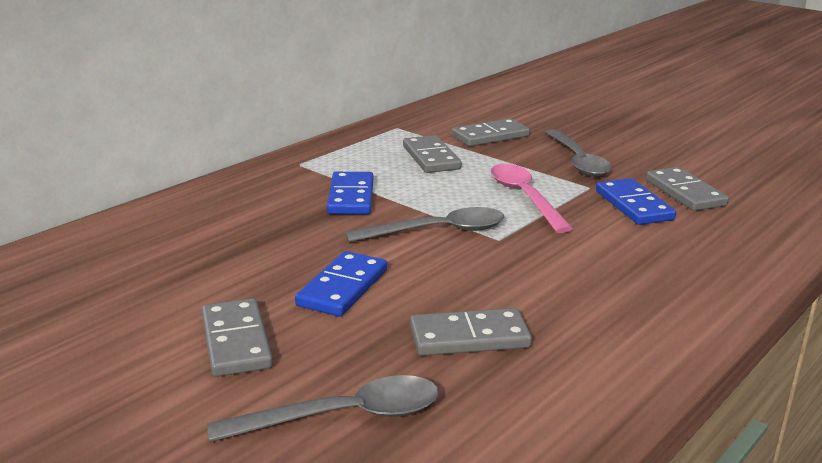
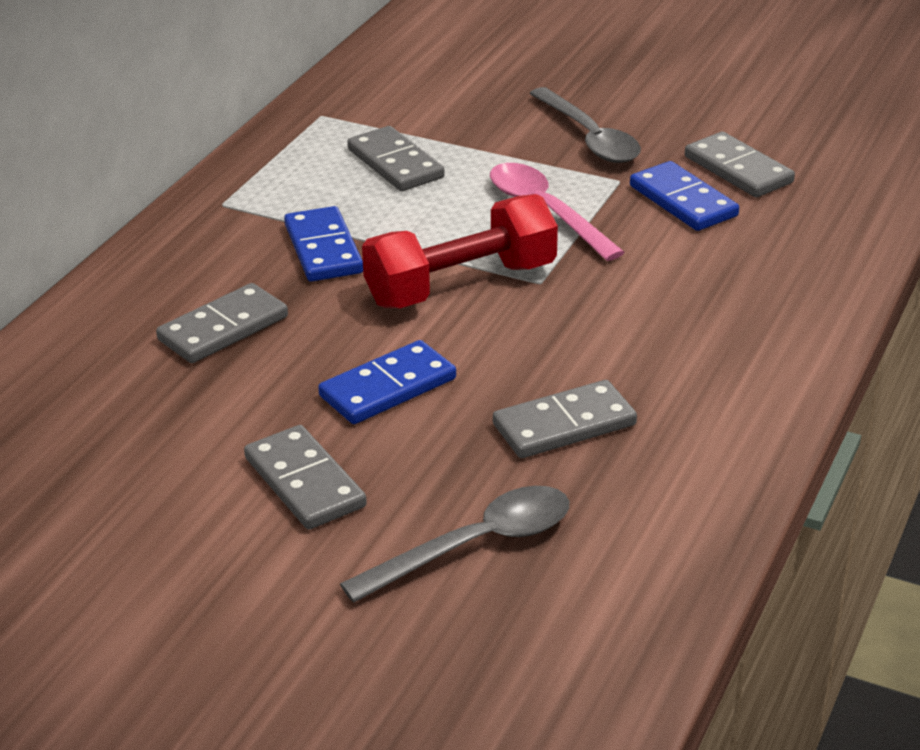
camera: 15 degrees left, 10 degrees up
(343, 288) = (388, 388): blue domino -> blue domino turned 45 degrees clockwise
(437, 231) = (461, 284): grey spoon -> red dumbbell
(490, 136) = (457, 111): grey domino -> grey domino (223, 328)

